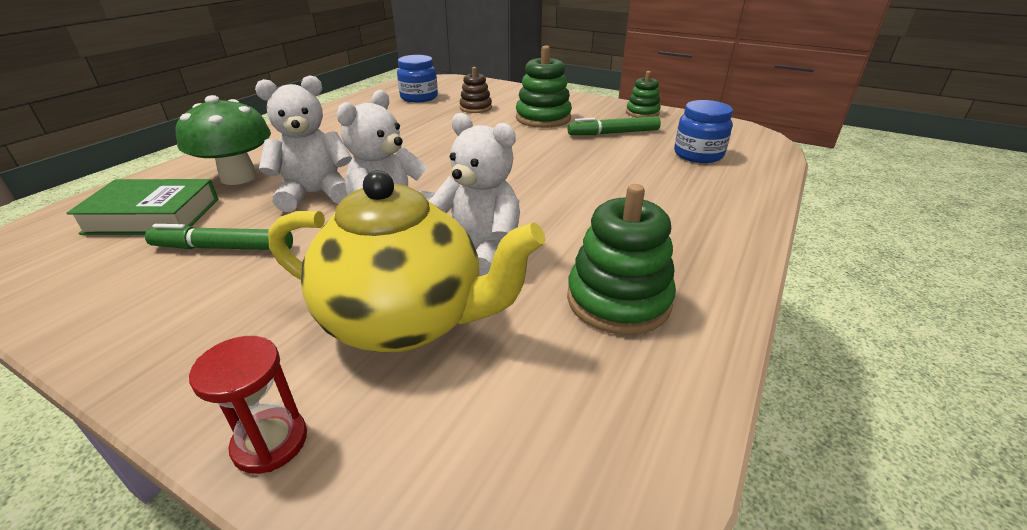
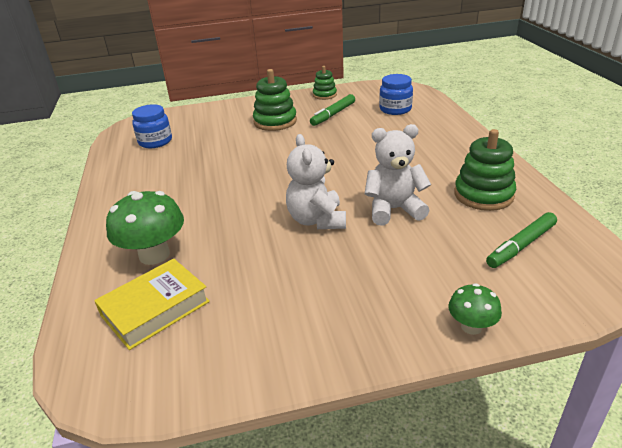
camera: 40 degrees left, 0 degrees up
(153, 216) = (155, 308): green book -> yellow book
(223, 248) = (256, 290): green marker -> green marker (521, 246)
(270, 442) = (471, 326): red hourglass -> green mushroom
(315, 194) = (238, 234): white teddy bear -> none
(406, 321) = (425, 255): yellow teapot -> none
(475, 108) = (216, 132): brown stacking toy -> none

